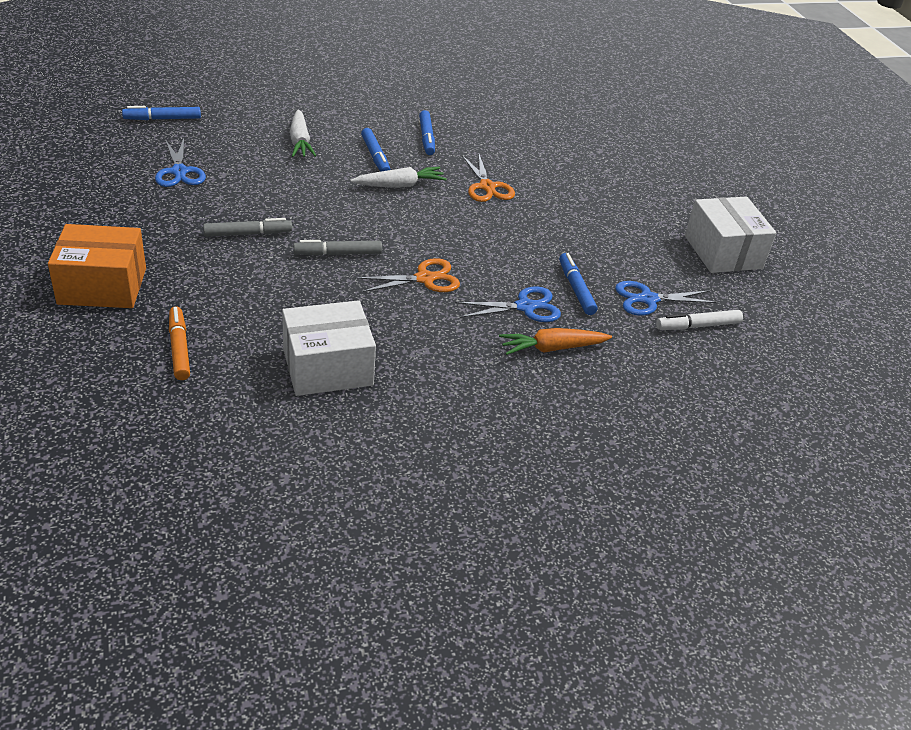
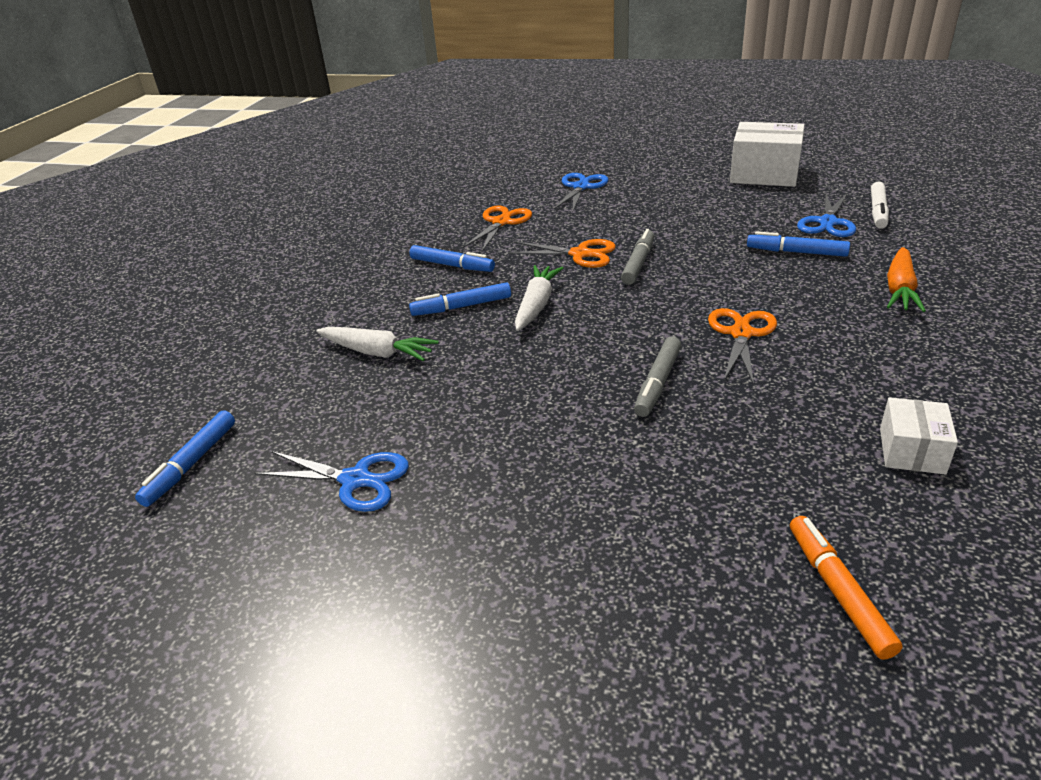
camera: 50 degrees left, 5 degrees down
(102, 286) = (627, 651): orange box -> none
(179, 348) = (838, 591): orange marker -> orange marker turned 60 degrees clockwise
(248, 234) = (568, 449): grey marker -> grey marker (638, 263)
(328, 367) = (911, 451): white box -> white box, size x0.56
(375, 156) = (461, 307): blue marker -> blue marker turned 150 degrees clockwise
(509, 141) = (501, 222): none -> orange scissors
(525, 307) = (819, 286): blue scissors -> blue scissors (581, 187)

